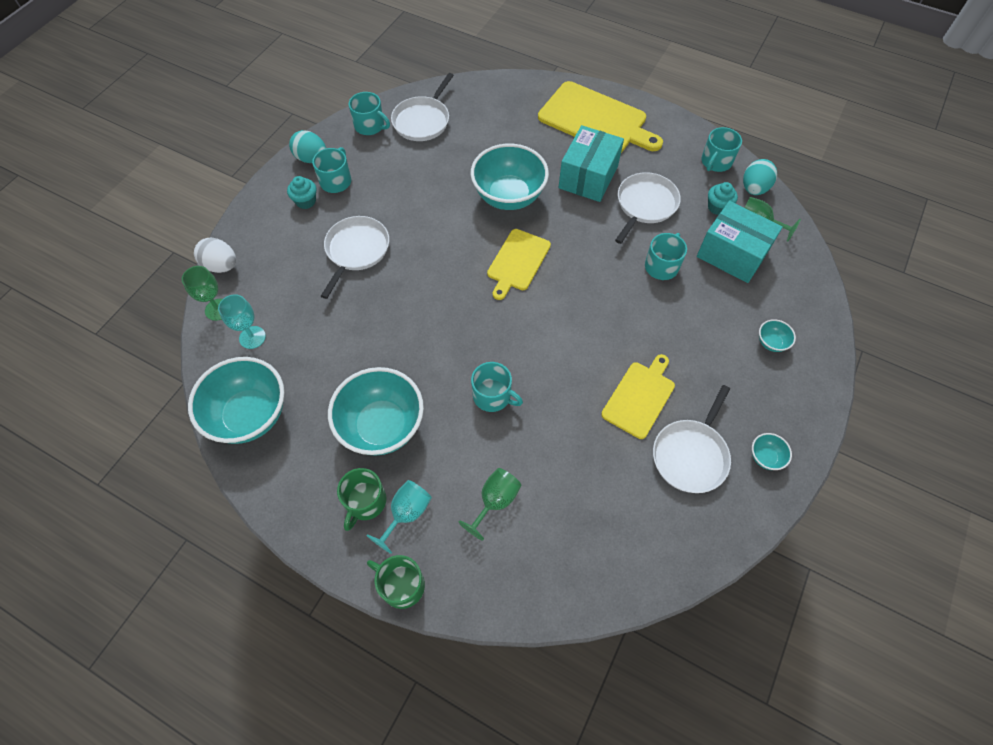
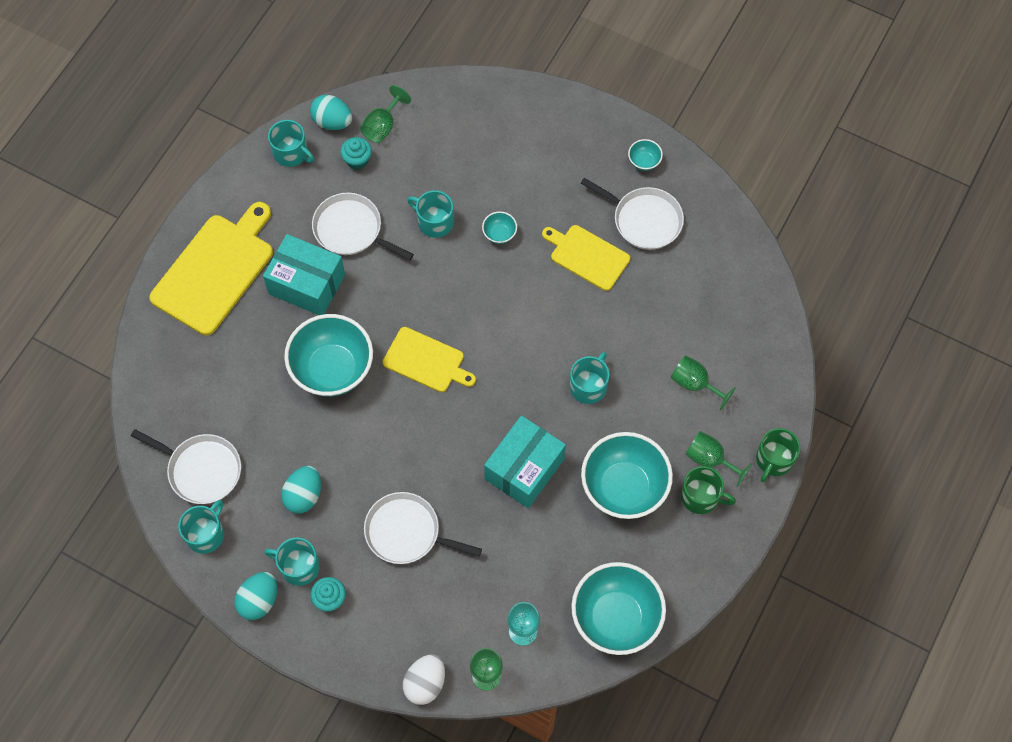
camera: 90 degrees left, 5 degrees up
(396, 182) = (304, 495): none -> turquoise egg
(406, 513) = (710, 459): turquoise goblet -> green goblet
(732, 254) = (420, 155): turquoise box -> turquoise box (524, 469)
(771, 342) = (526, 138): turquoise bowl -> turquoise bowl (499, 234)

